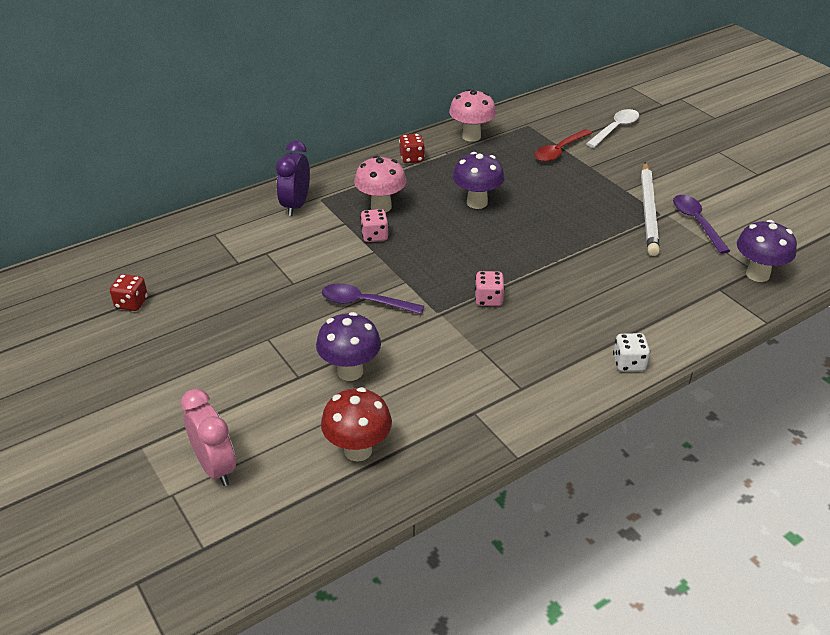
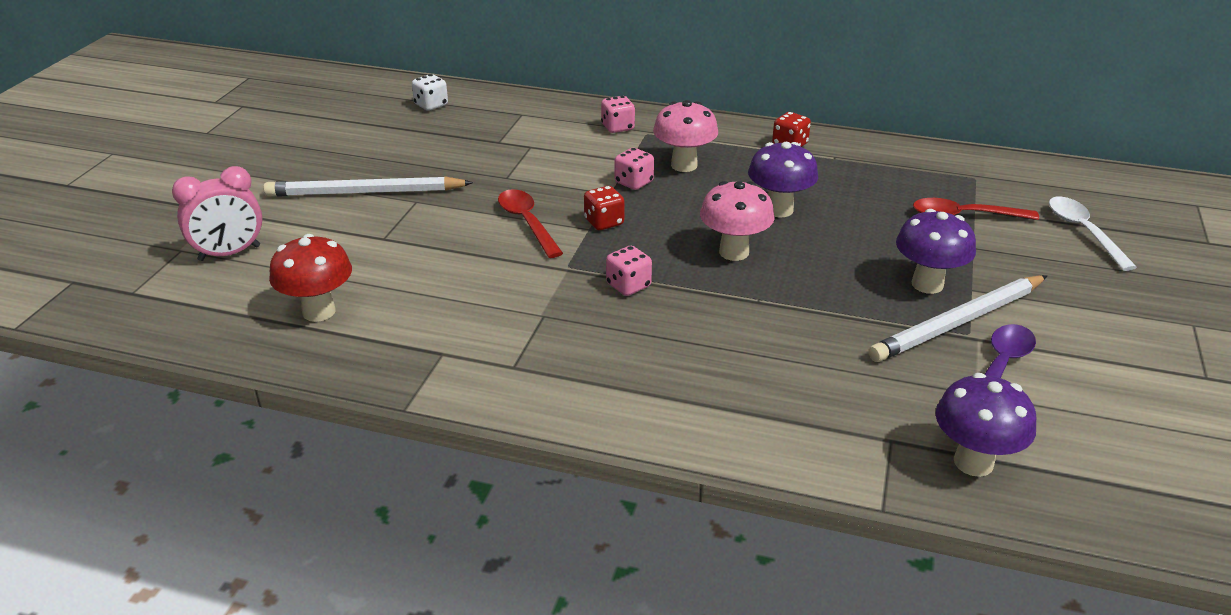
camera: 50 degrees right, 5 degrees down
(131, 303) = (385, 126): red dice -> red dice (604, 222)
(215, 467) = (229, 253): pink clock -> pink clock turned 45 degrees clockwise
(220, 357) = (365, 192): none -> white pencil
(295, 205) = (617, 127): purple clock -> pink dice
(350, 371) = (420, 259): purple mushroom -> purple mushroom (927, 284)
(364, 303) = (527, 223): purple spoon -> red spoon
(471, 136) = (888, 157): pink mushroom -> pink mushroom (734, 252)
(615, 129) = (1083, 232): white spoon -> white spoon turned 105 degrees counterclockwise
(628, 363) = (646, 423): white dice -> white dice (431, 105)

